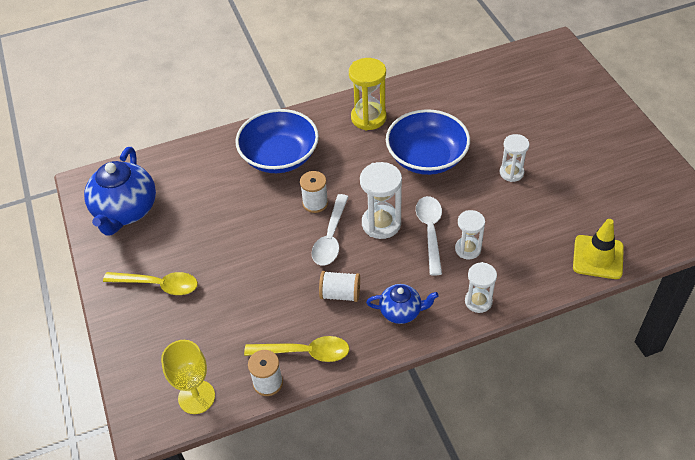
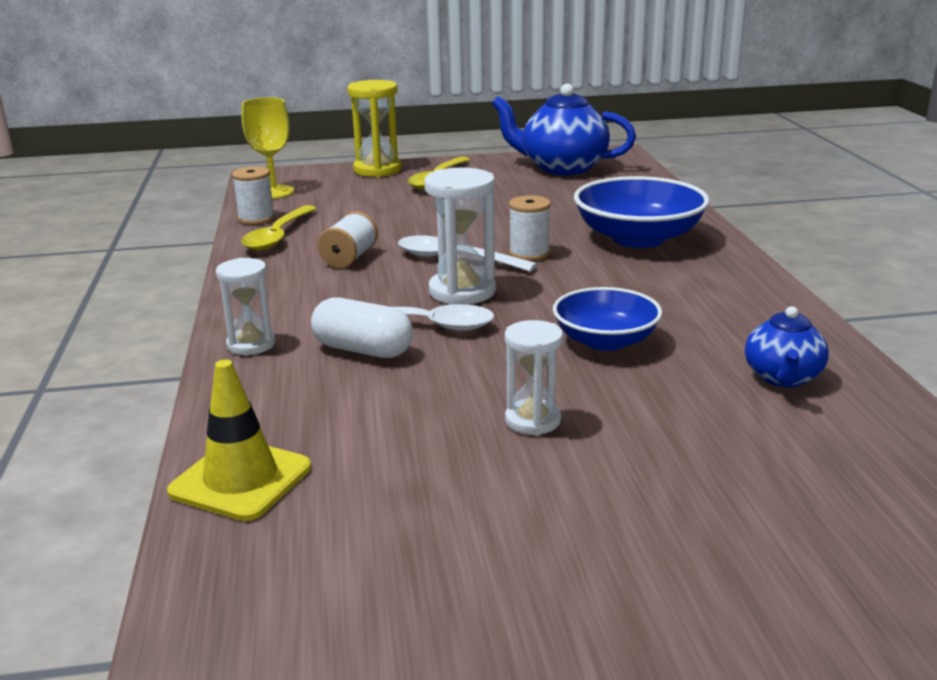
camera: 100 degrees right, 25 degrees down
(368, 118) = (726, 302): yellow hourglass -> yellow hourglass (377, 170)
(401, 311) = (285, 290): blue teapot -> blue teapot (782, 378)
(426, 157) = (605, 341): blue bowl -> blue bowl, size x0.64
(468, 249) = (363, 350): white hourglass -> white capsule

